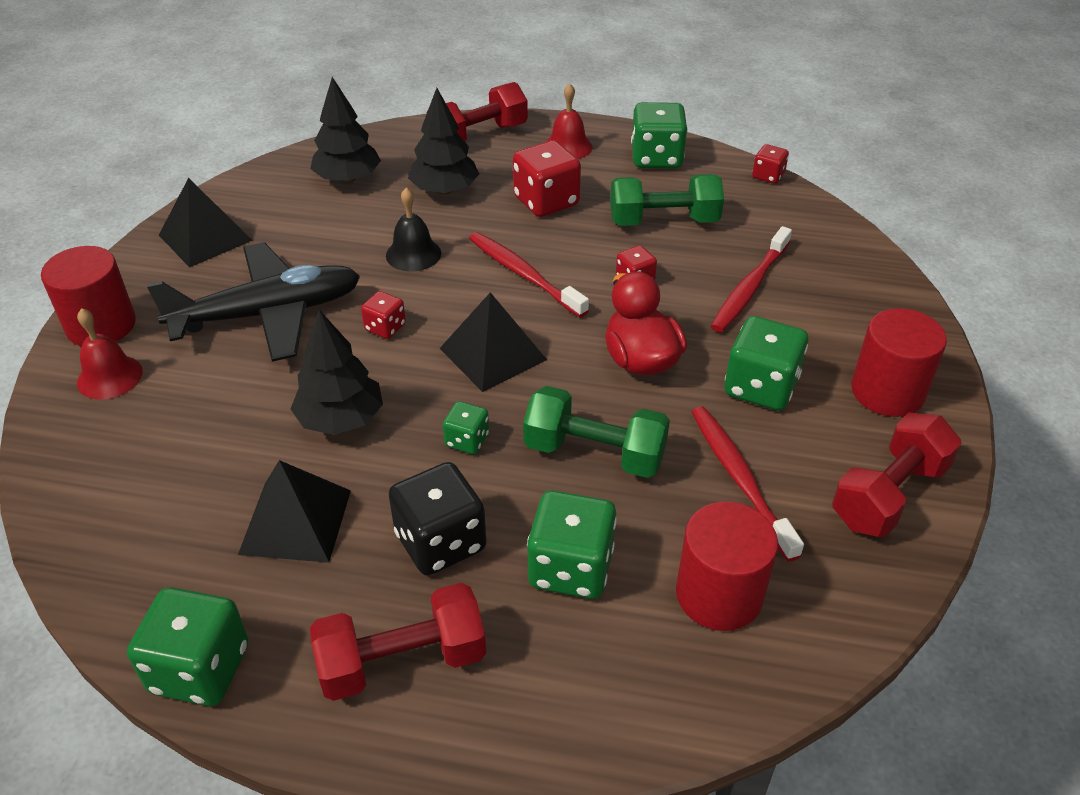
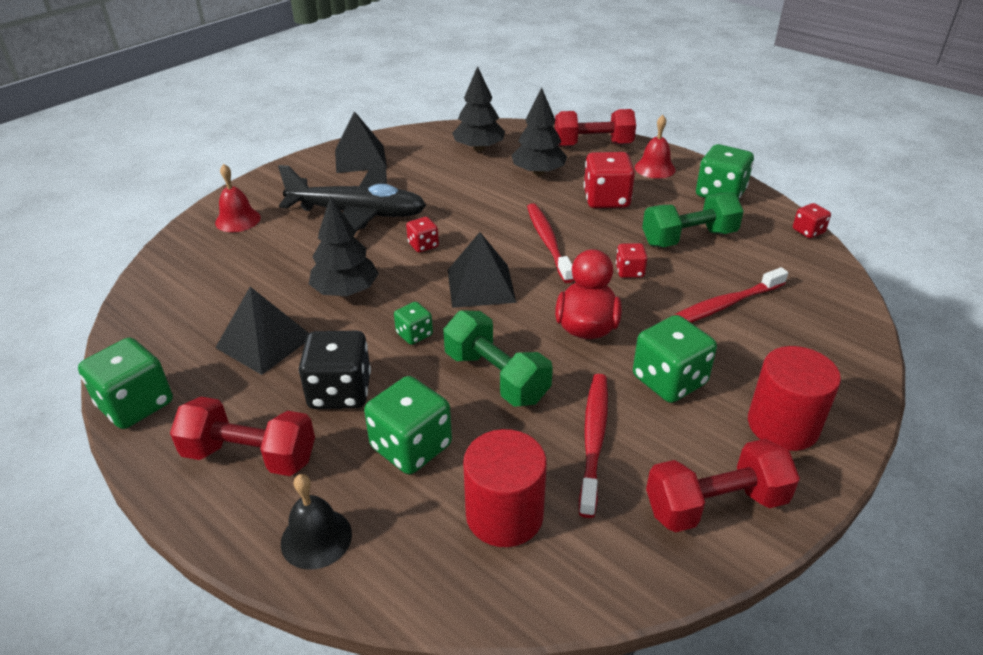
camera: 30 degrees right, 5 degrees down
(101, 325) = (259, 190): red cylinder -> none
(413, 254) = (482, 206): black bell -> black bell (316, 538)
(663, 221) = (688, 238): green dumbbell -> green dumbbell turned 45 degrees counterclockwise

